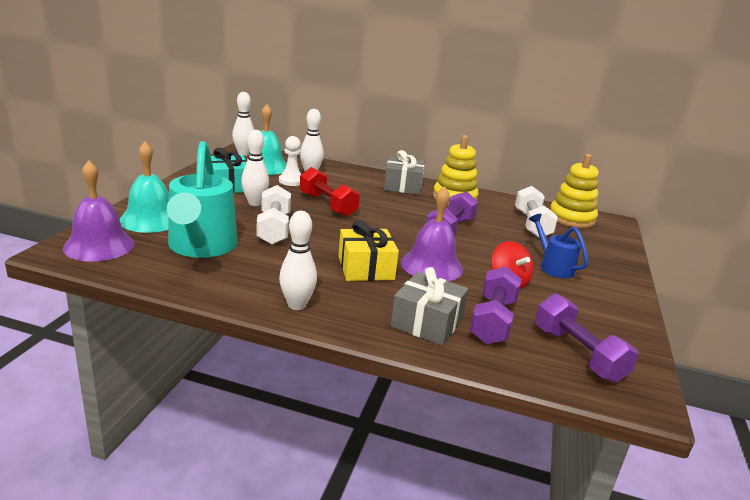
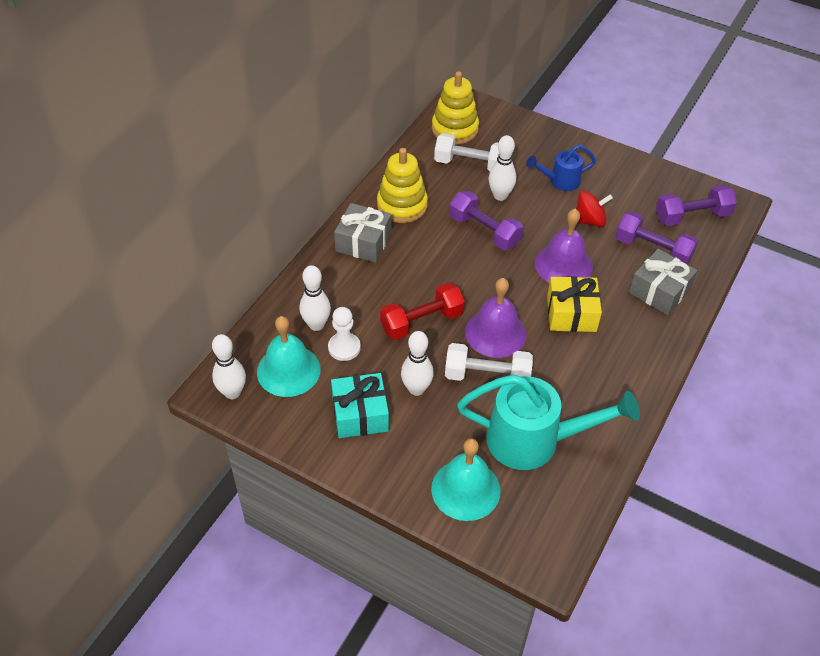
camera: 75 degrees left, 25 degrees up
(99, 245) = (534, 531): purple bell -> purple bell (495, 333)
(297, 305) = (640, 372): white bowling pin -> white bowling pin (500, 196)

